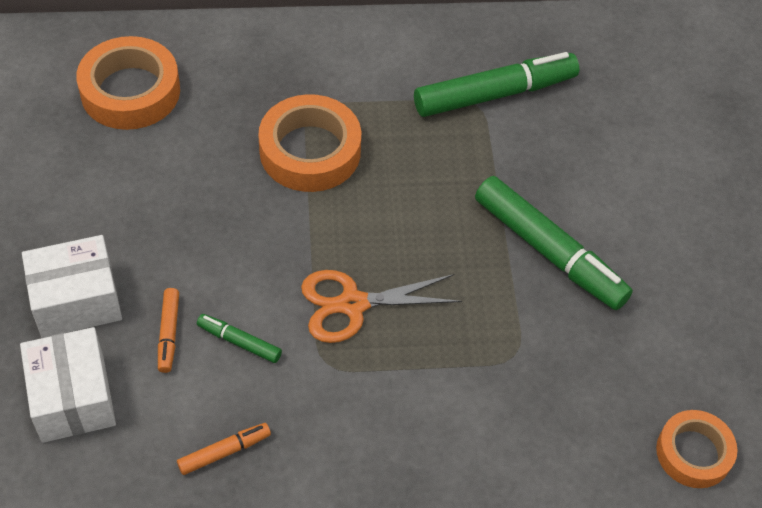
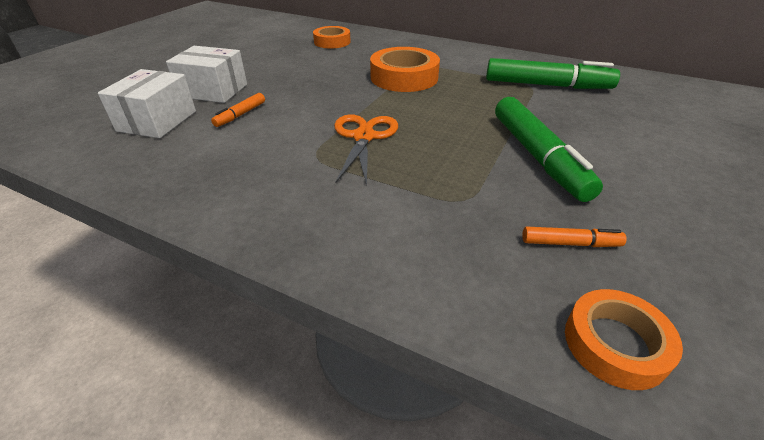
camera: 35 degrees right, 15 degrees down
(130, 91) = (332, 42): orange tape -> orange tape, size x0.64
(224, 452) = (199, 172): orange marker -> orange marker (570, 243)
(239, 342) = (274, 130): green marker -> none
(353, 304) = (364, 137): orange scissors -> orange scissors turned 75 degrees clockwise

